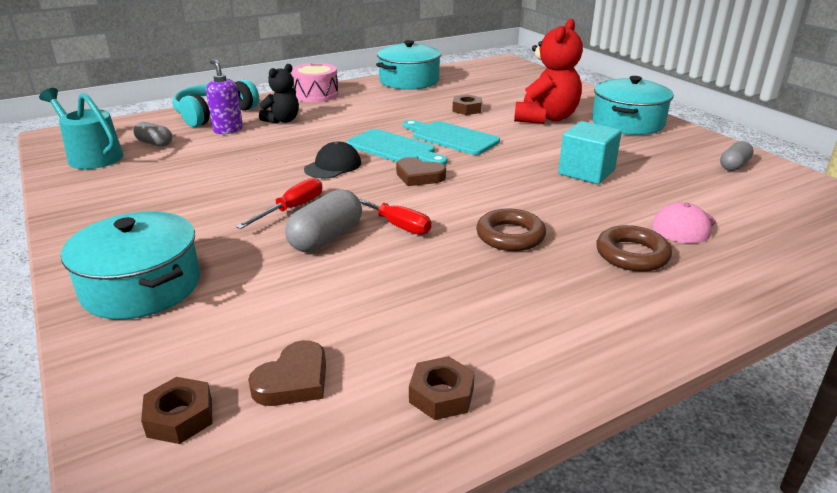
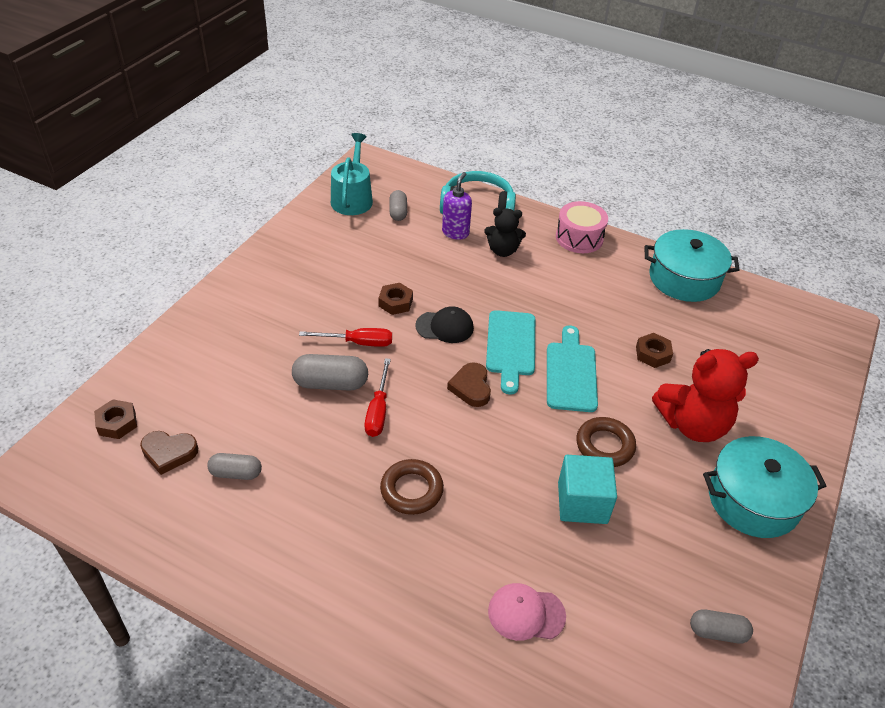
camera: 55 degrees right, 15 degrees up
(141, 286) = (217, 331): turquoise pot -> none
(384, 334) = (236, 473): none -> grey capsule
(441, 395) = (191, 530): brown nut -> brown nut (395, 302)
(632, 254) = (439, 585): brown ring -> brown ring (605, 445)

